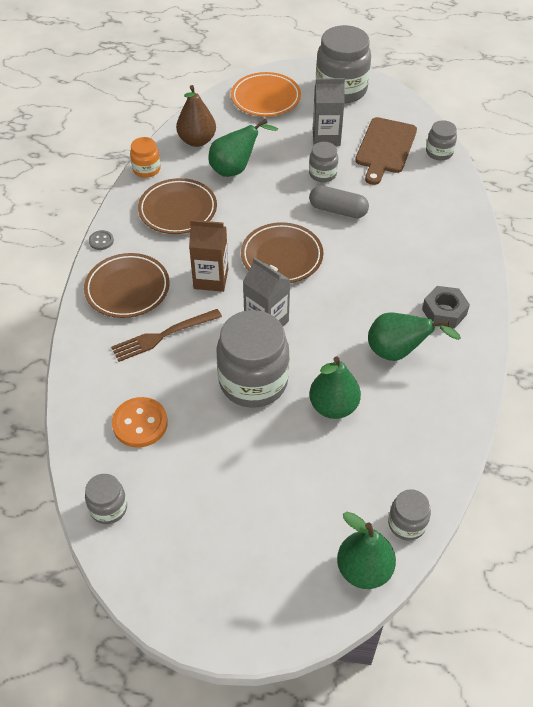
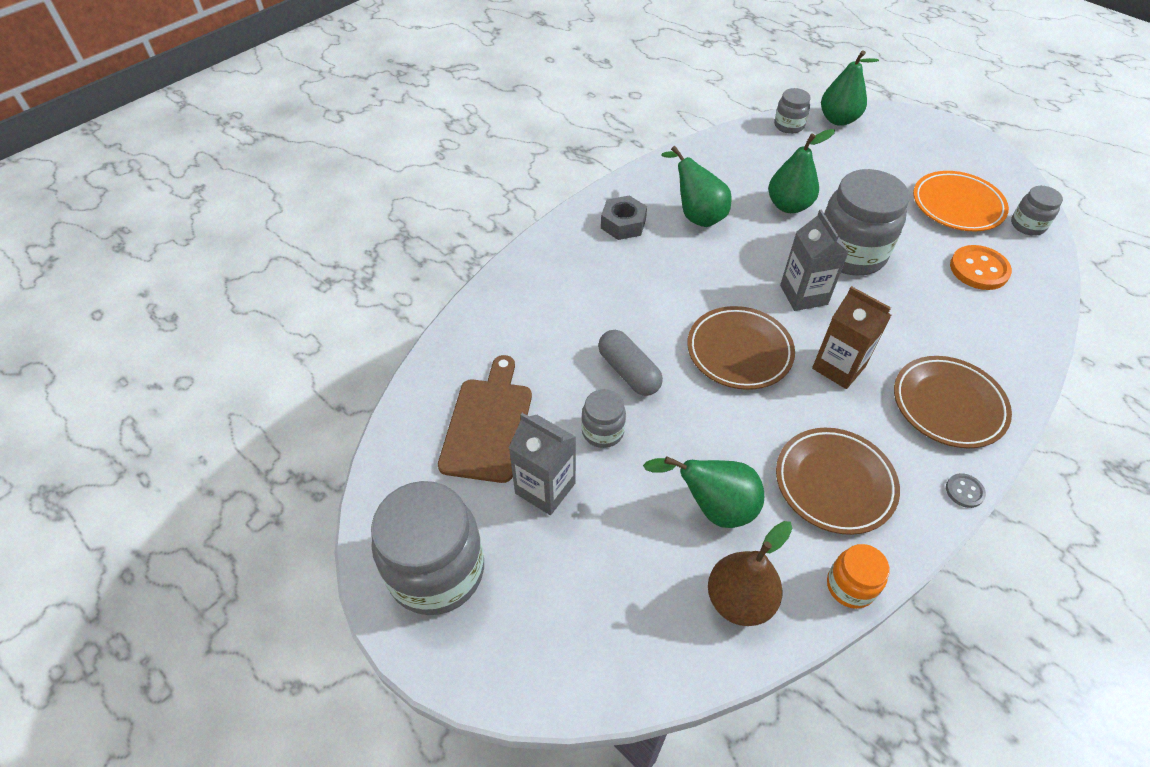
camera: 145 degrees left, 0 degrees up
(162, 336) = (925, 333): brown fork -> none
(265, 98) = (566, 630): orange plate -> orange plate (957, 205)
(385, 148) = (488, 424): brown cutting board -> brown cutting board turned 45 degrees counterclockwise
(439, 152) = (432, 380): grey jar -> none

